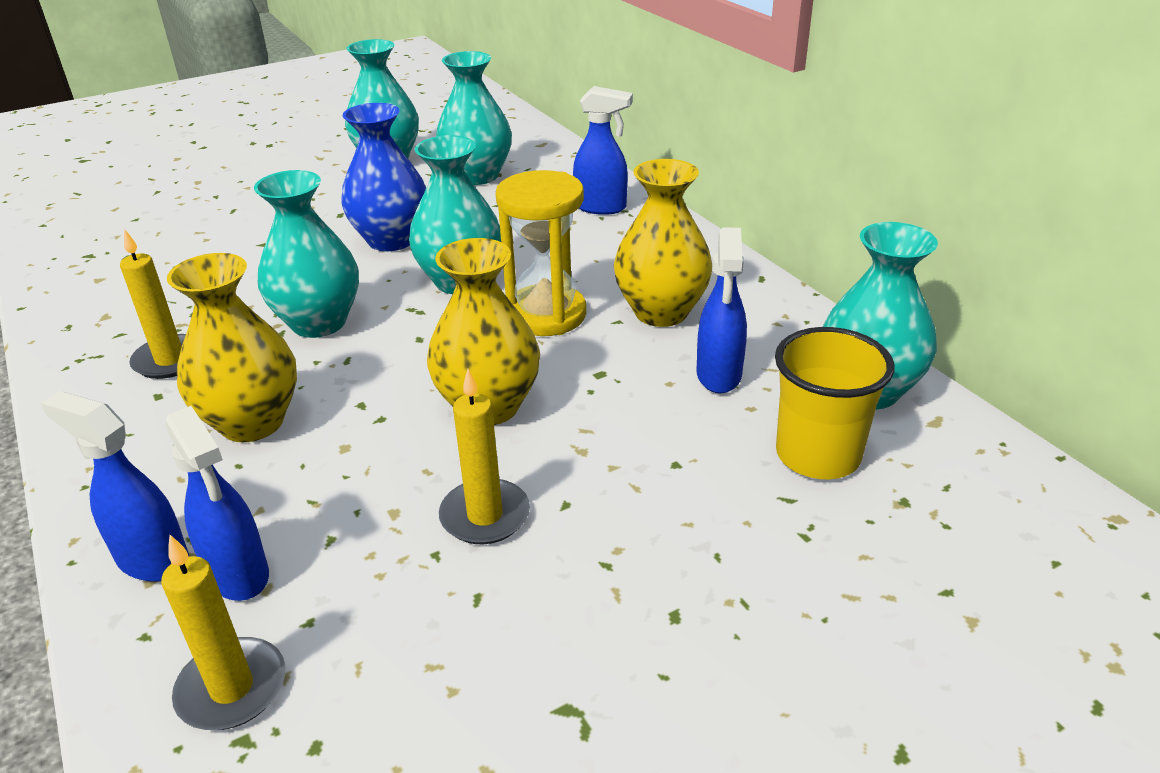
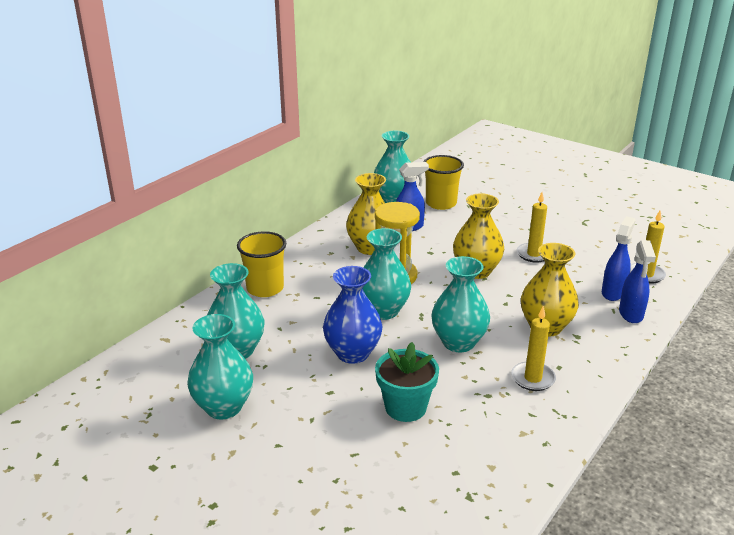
camera: 115 degrees left, 5 degrees down
(254, 251) = (405, 407): none -> turquoise flower pot
(601, 207) = (265, 288): blue spray bottle -> yellow cup

